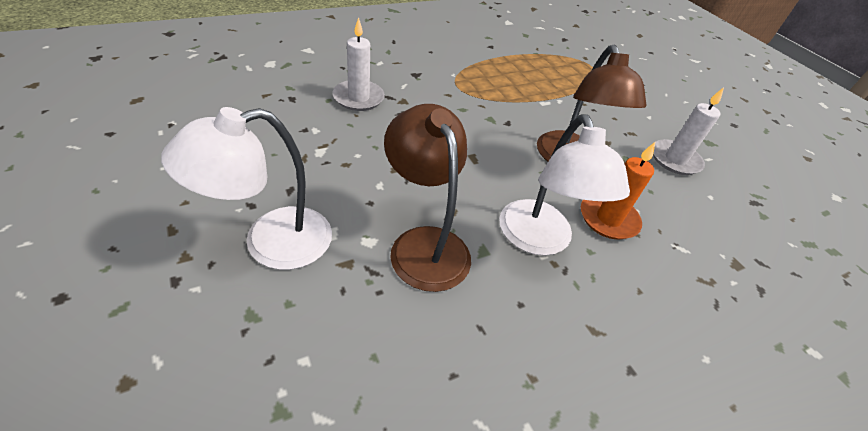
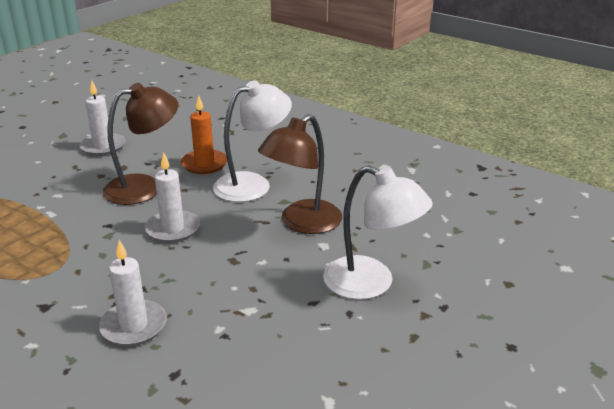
camera: 110 degrees left, 15 degrees down
(477, 153) = (173, 229): none -> white candle

